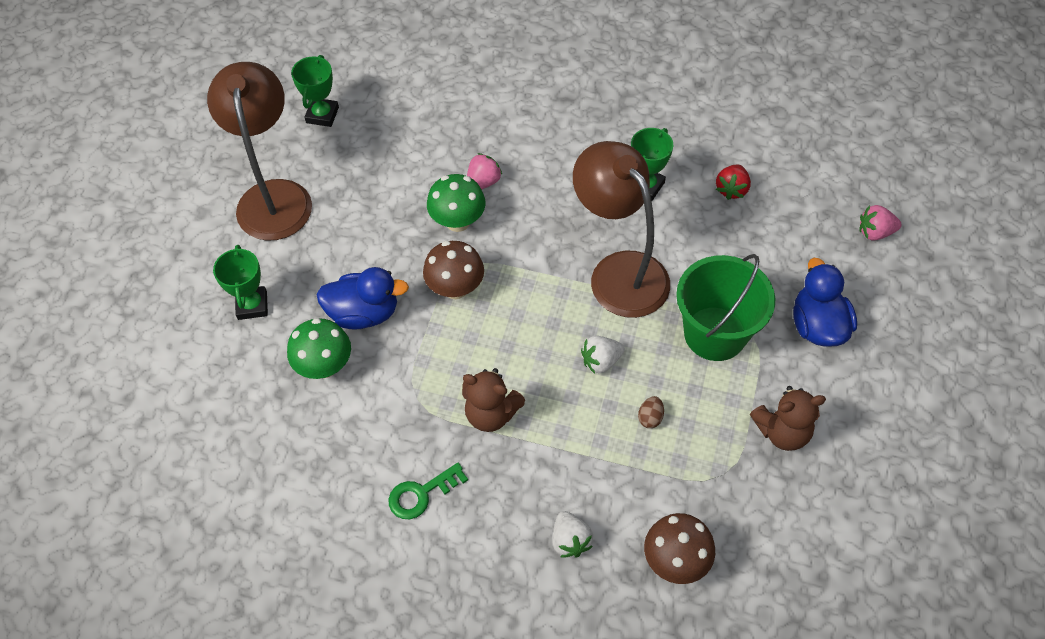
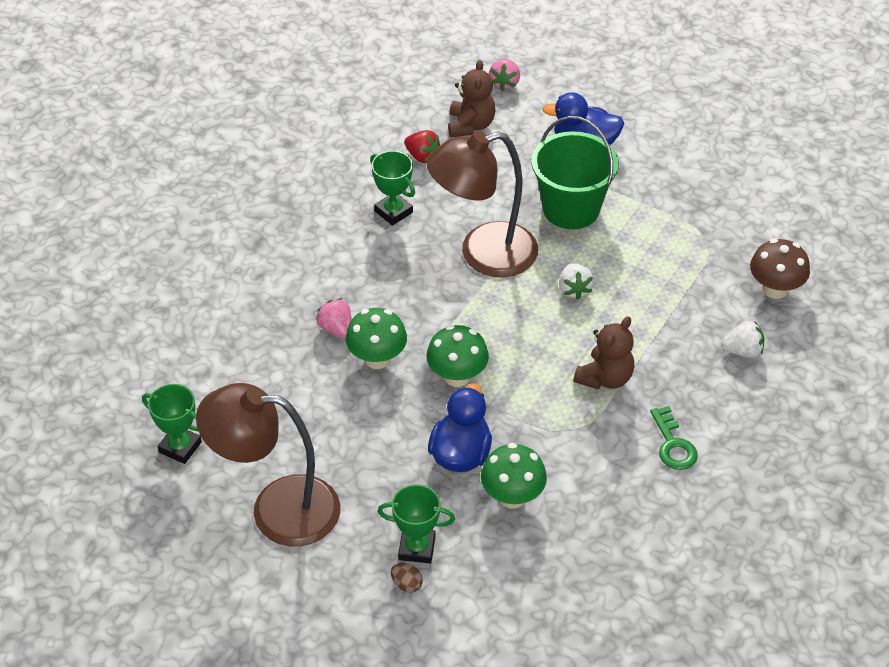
camera: 75 degrees left, 10 degrees down
(455, 288) = (457, 376): brown mushroom -> green mushroom
(650, 418) = (641, 271): brown egg -> brown egg (406, 584)
(782, 431) = (677, 194): brown teddy bear -> brown teddy bear (470, 125)

